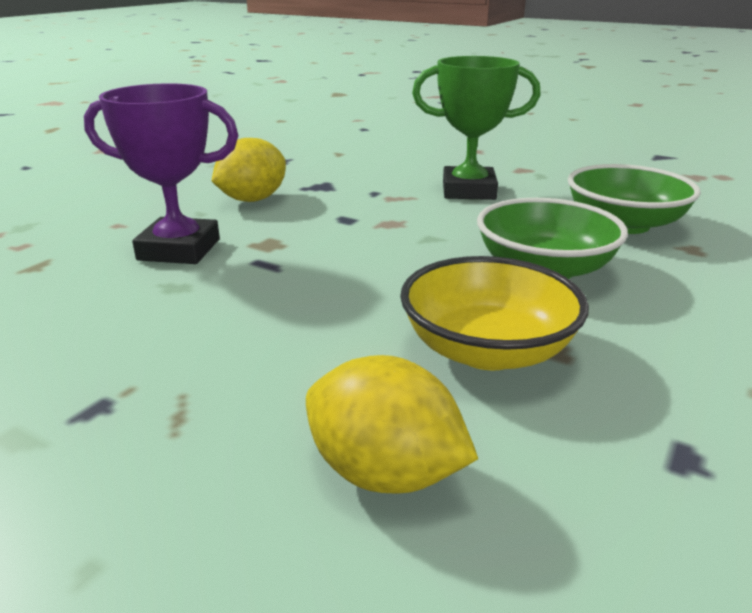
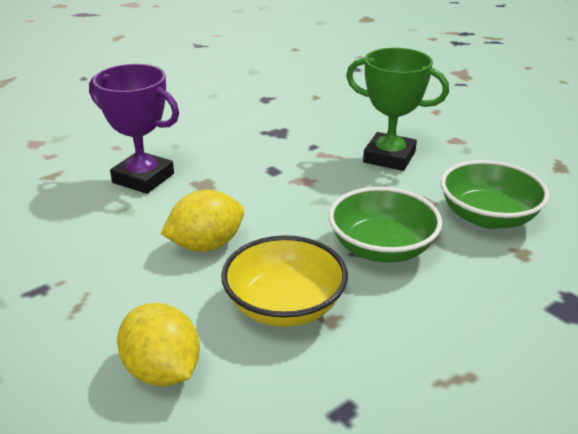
camera: 20 degrees right, 5 degrees up
(253, 199) = (218, 138): yellow lemon -> yellow lemon (206, 245)

